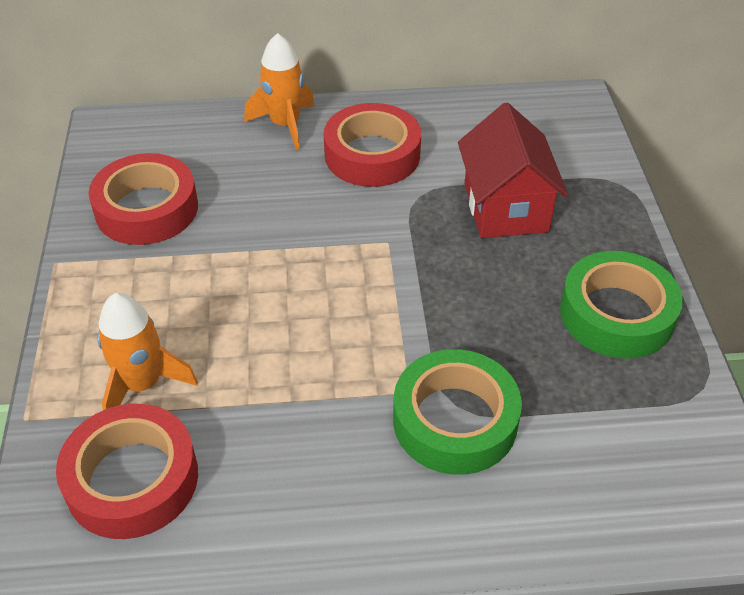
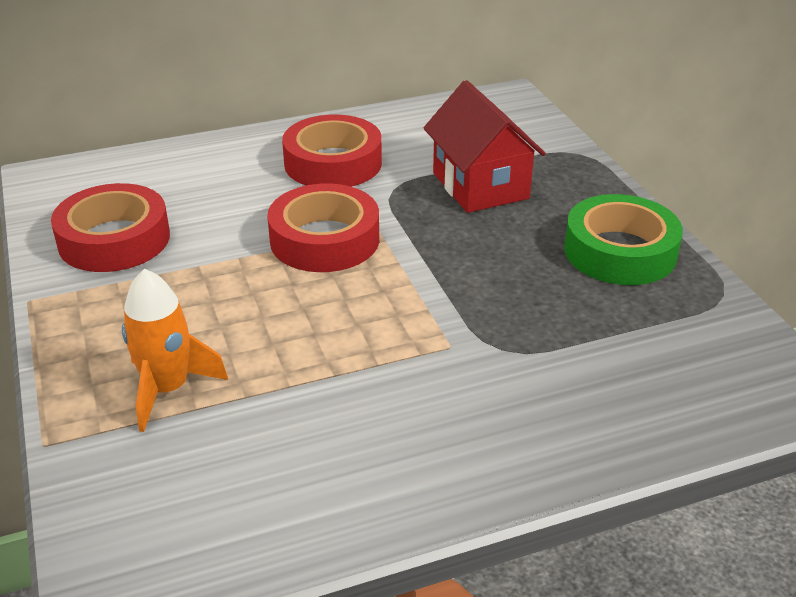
camera: 15 degrees left, 10 degrees down
(132, 479) = (188, 475): red tape -> red tape (324, 239)
(285, 125) = (234, 151): orange rocket -> none
(455, 420) = (505, 361): green tape -> none

